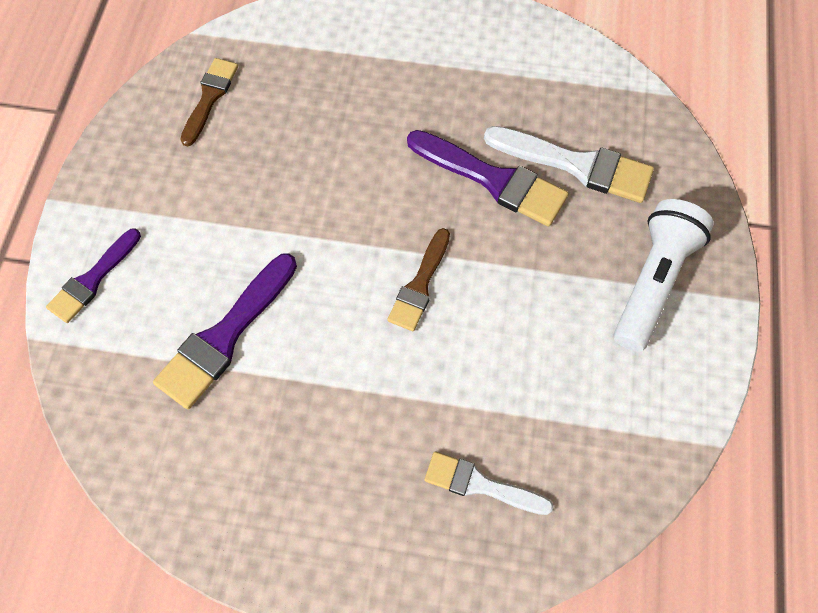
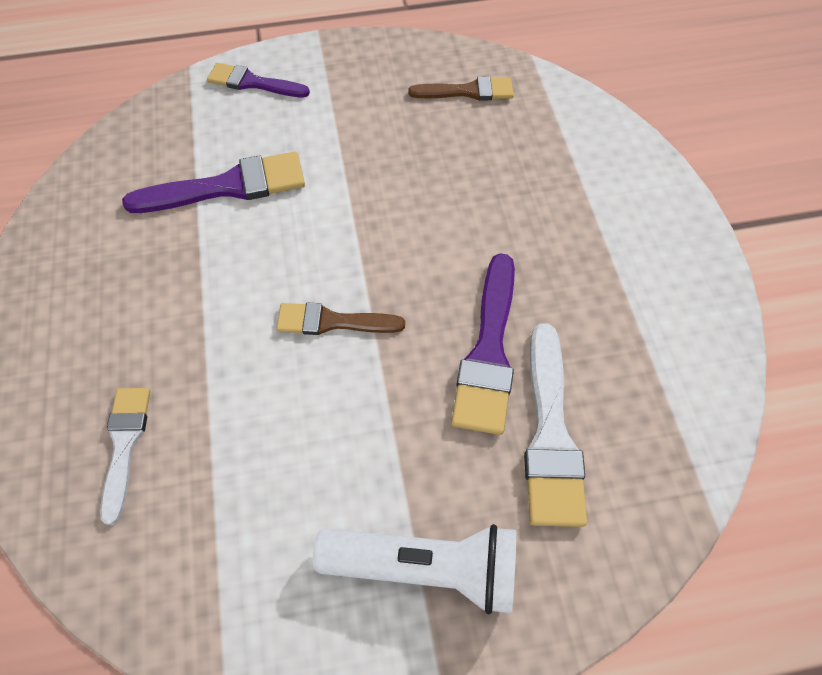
camera: 70 degrees right, 5 degrees down
(225, 336) = (227, 186): purple brush -> purple brush turned 150 degrees clockwise

